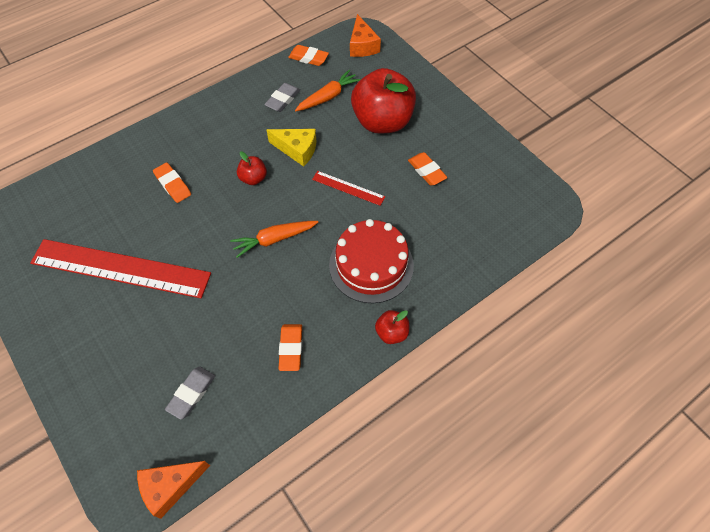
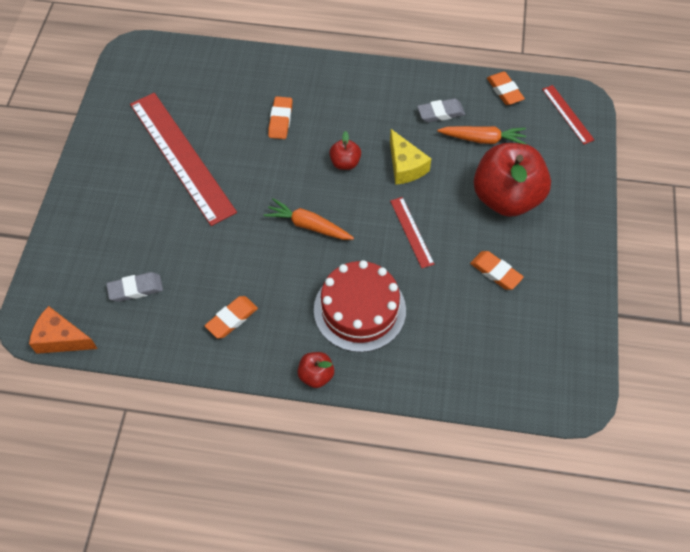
camera: 45 degrees right, 0 degrees up
(362, 46) = (567, 114): orange cheese -> red ruler
(426, 171) = (495, 272): orange eraser -> orange eraser turned 60 degrees counterclockwise

